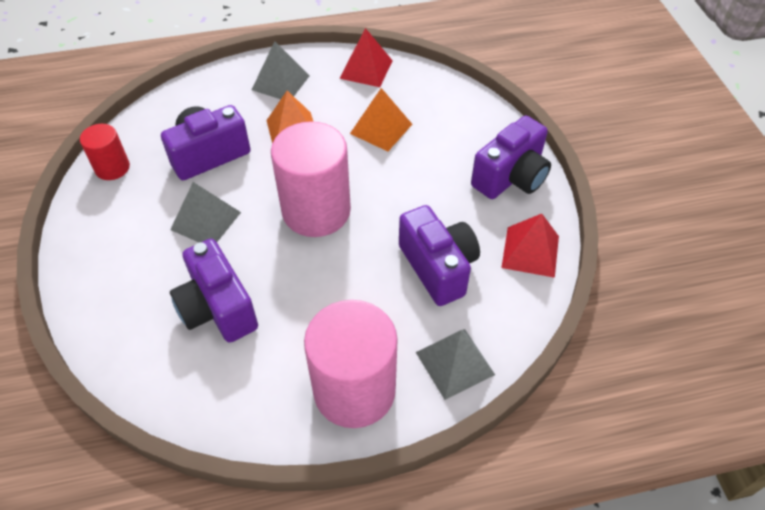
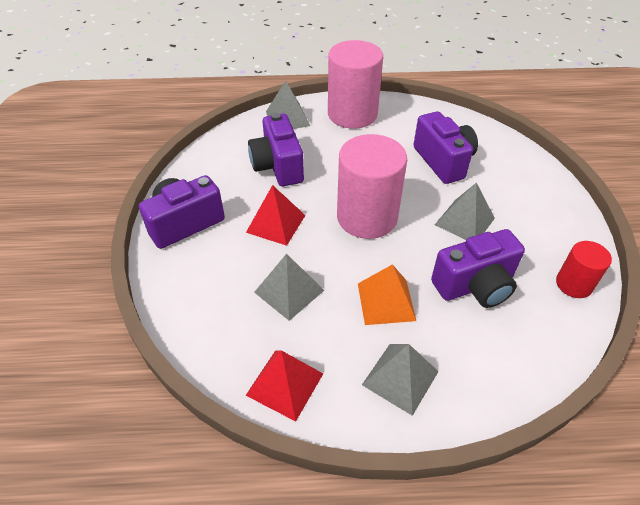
camera: 170 degrees left, 5 degrees down
(381, 129) = (289, 291): orange pyramid -> grey pyramid
(530, 251) = (204, 168): red pyramid -> red pyramid (276, 223)

